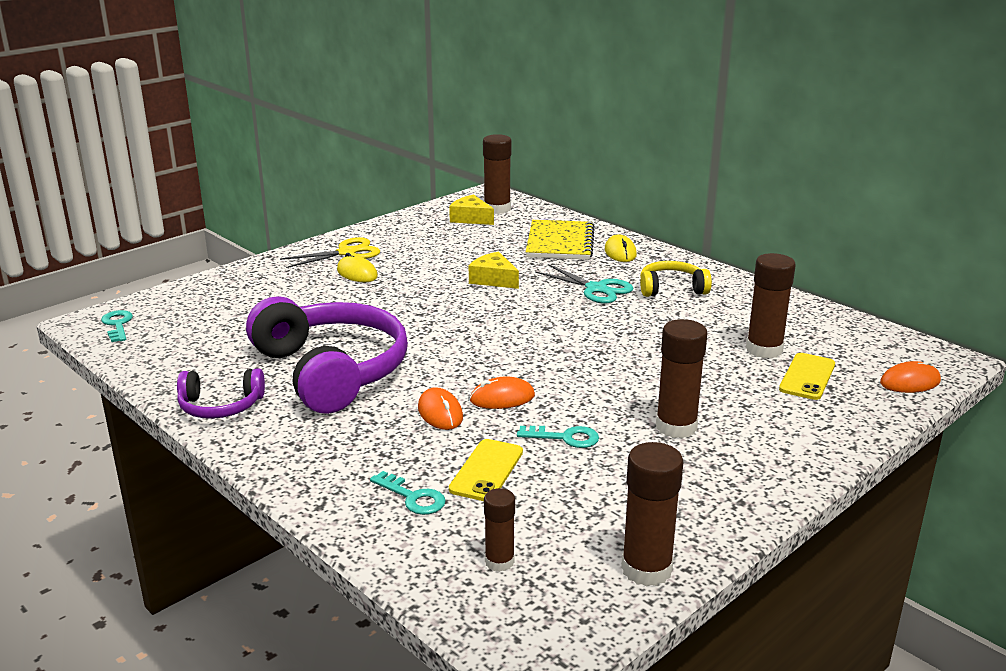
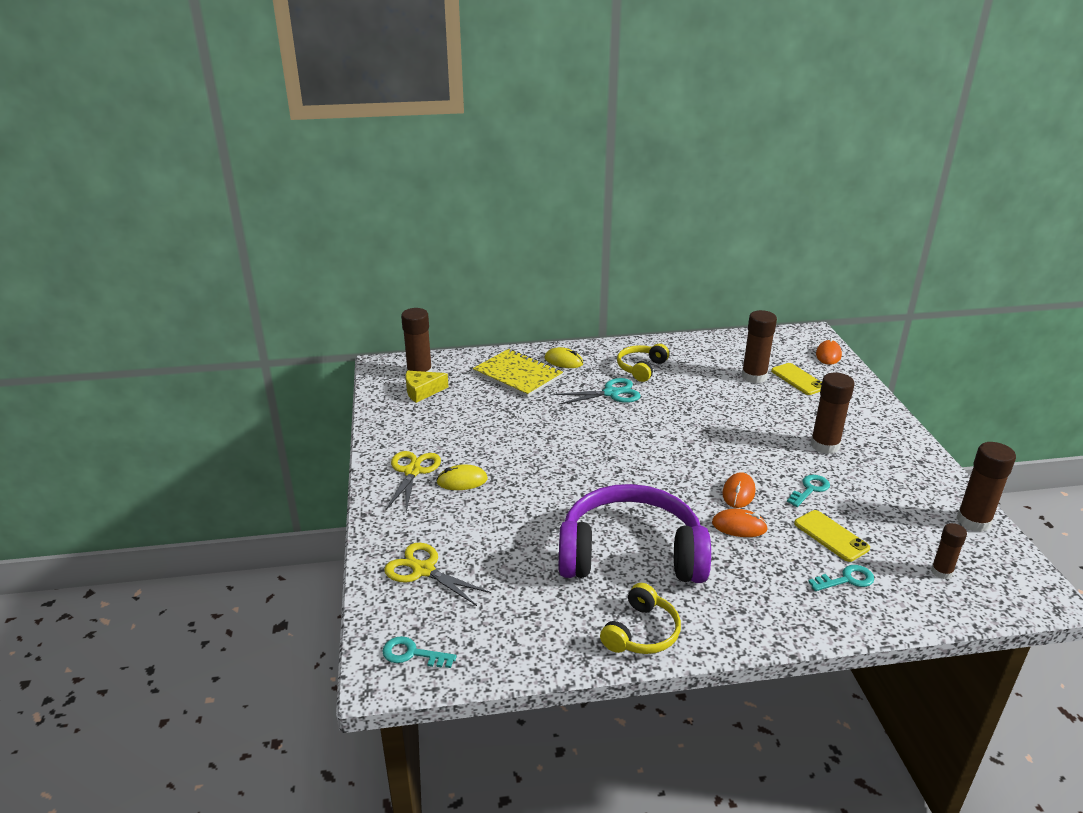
camera: 55 degrees left, 5 degrees up
(220, 297) = (423, 570): none -> yellow scissors
(220, 406) = (641, 632): purple headphones -> yellow headphones
(493, 279) = (549, 425): yellow cheese -> none

